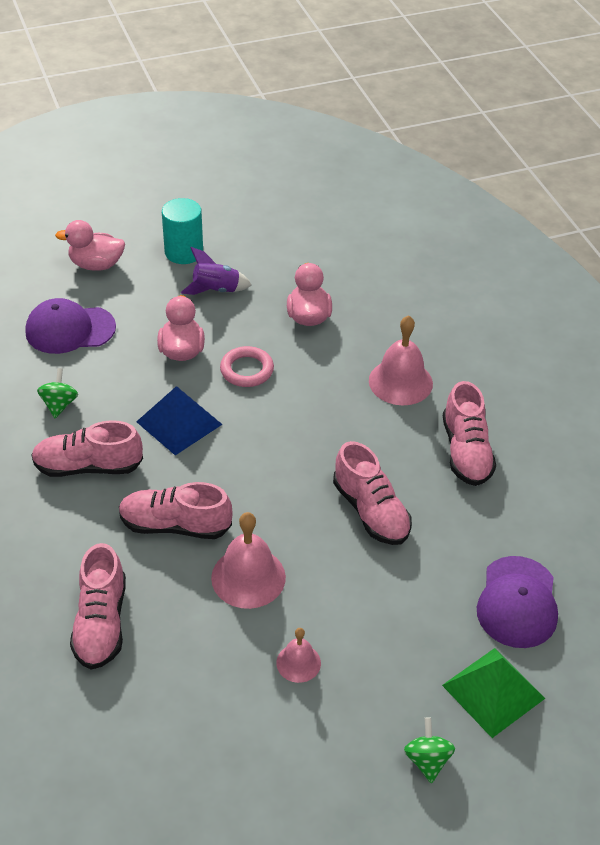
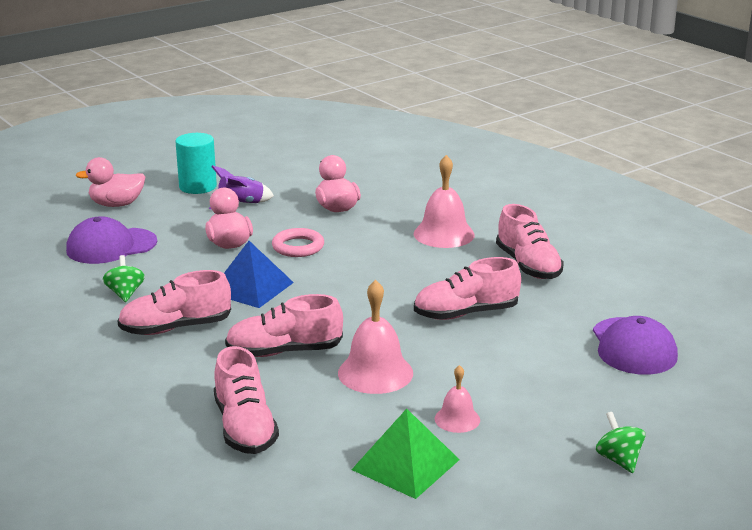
camera: 15 degrees left, 20 degrees down
(371, 511) = (466, 313): pink shoe -> pink shoe turned 120 degrees clockwise
(493, 691) = (649, 405): green pyramid -> green pyramid (405, 464)

